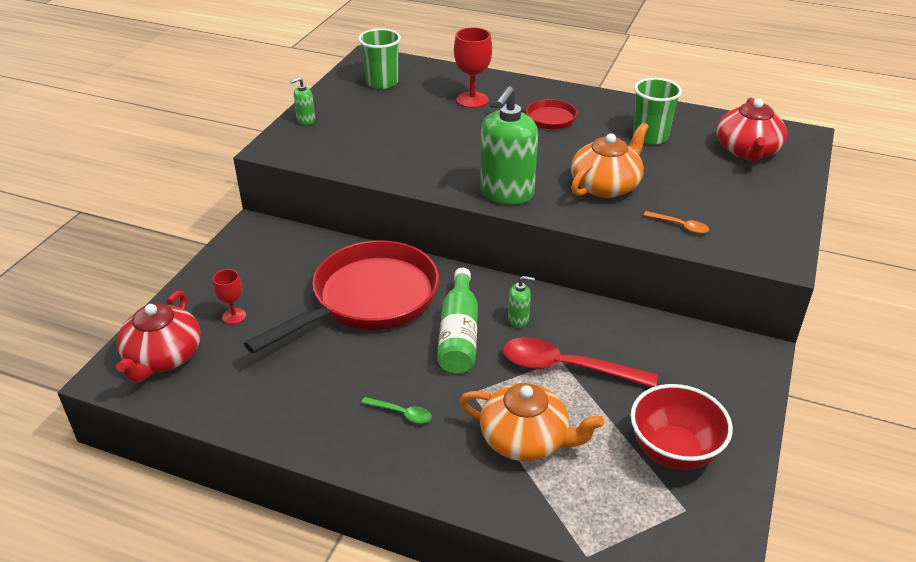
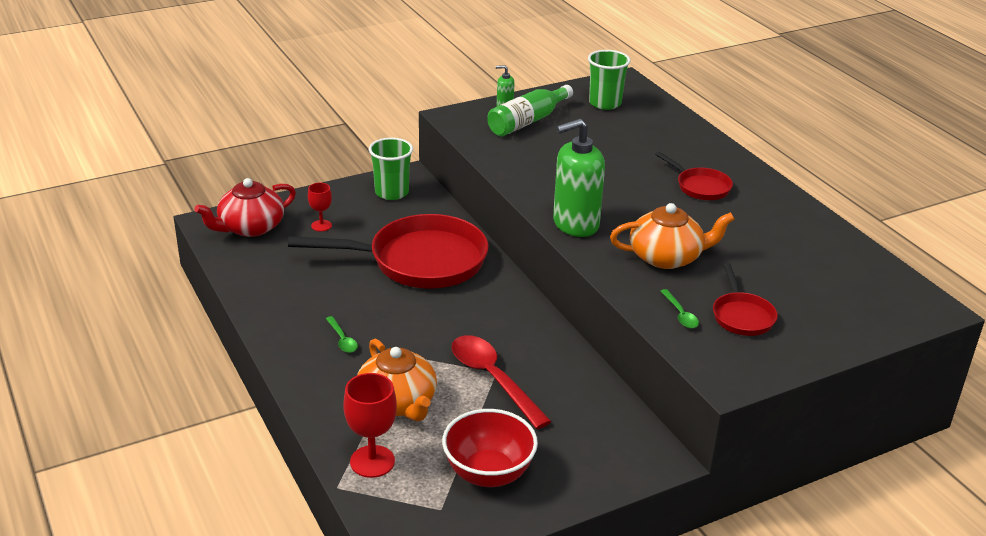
camera: 40 degrees right, 5 degrees down
(459, 334) = (449, 316): green bottle -> green bottle (527, 121)
(472, 100) = (659, 146): red goblet -> red goblet (372, 461)
(518, 320) = (505, 330): green soap dispenser -> none
(650, 136) = (773, 241): green cup -> green cup (392, 192)
(680, 226) = (680, 314): orange spoon -> green spoon
(716, 204) = (742, 316): none -> red pan
(747, 151) = (849, 294): red teapot -> none

